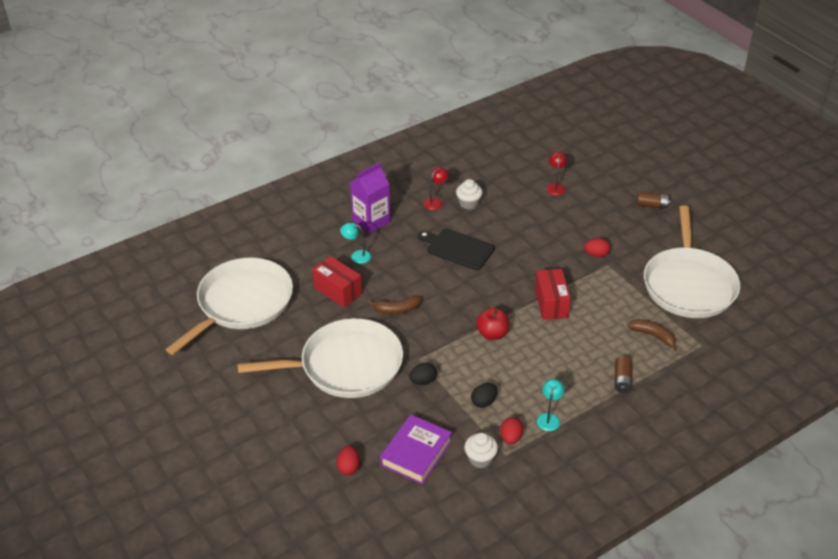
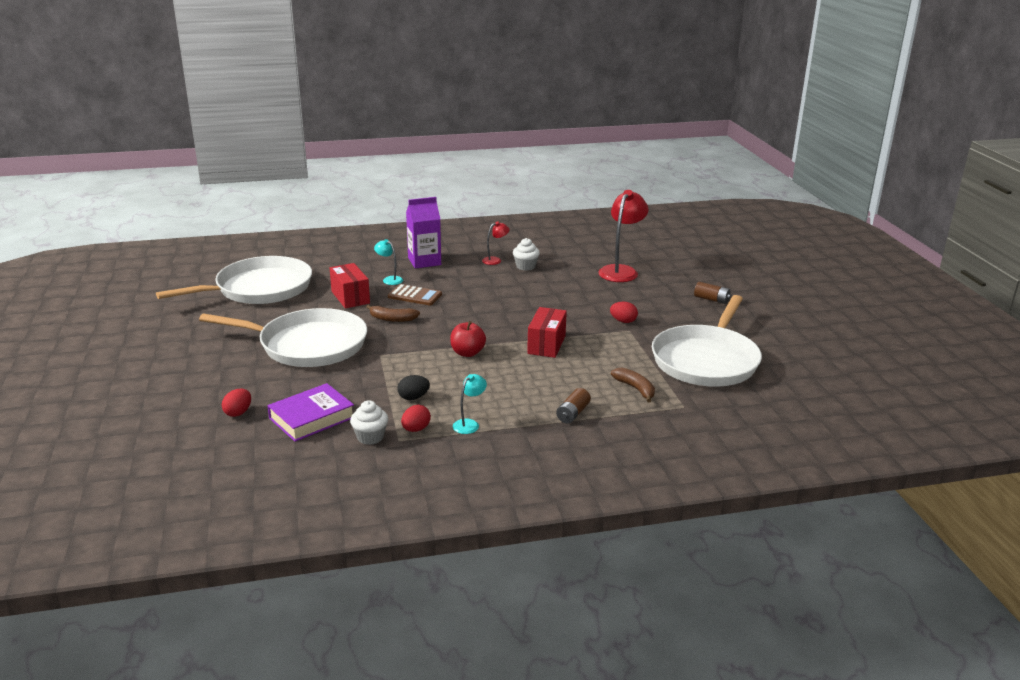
camera: 20 degrees right, 15 degrees down
(395, 272) = (415, 296): none -> brown calculator
(423, 381) = (369, 370): black egg -> none
(458, 248) = (488, 292): black cutting board -> none
(555, 187) = (621, 271): red lamp -> red lamp, size x2.00

